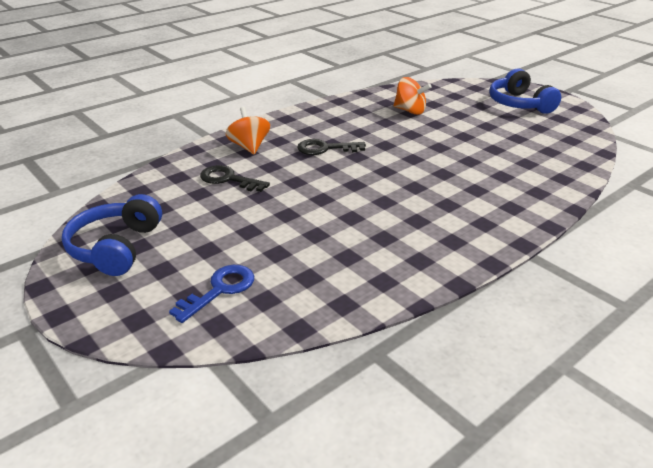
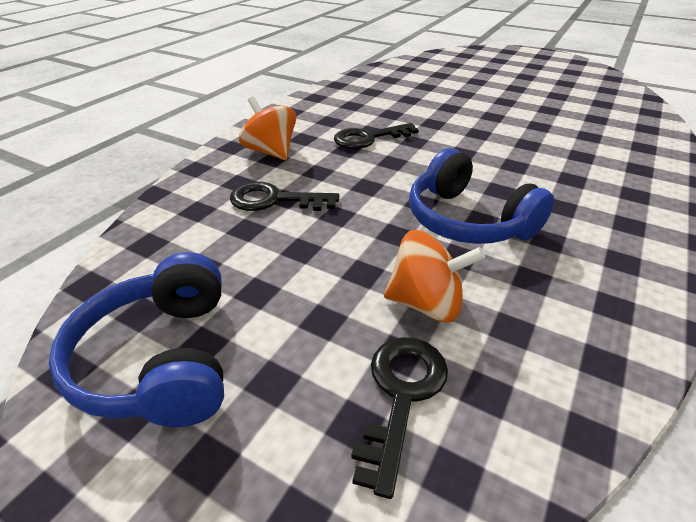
camera: 20 degrees left, 5 degrees up
(220, 290) = (401, 395): blue key -> black key
(410, 111) = (424, 84): orange spinning top -> orange spinning top (426, 303)
(519, 104) = (522, 64): blue headphones -> blue headphones (467, 220)

